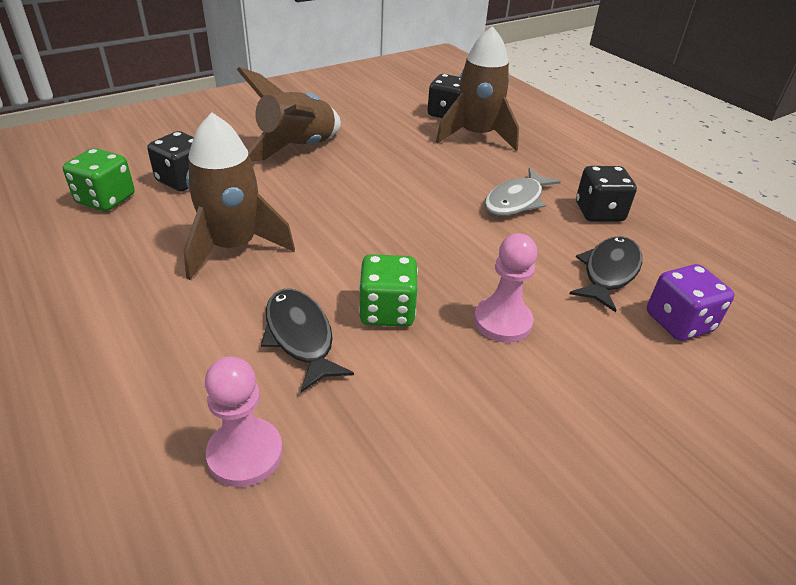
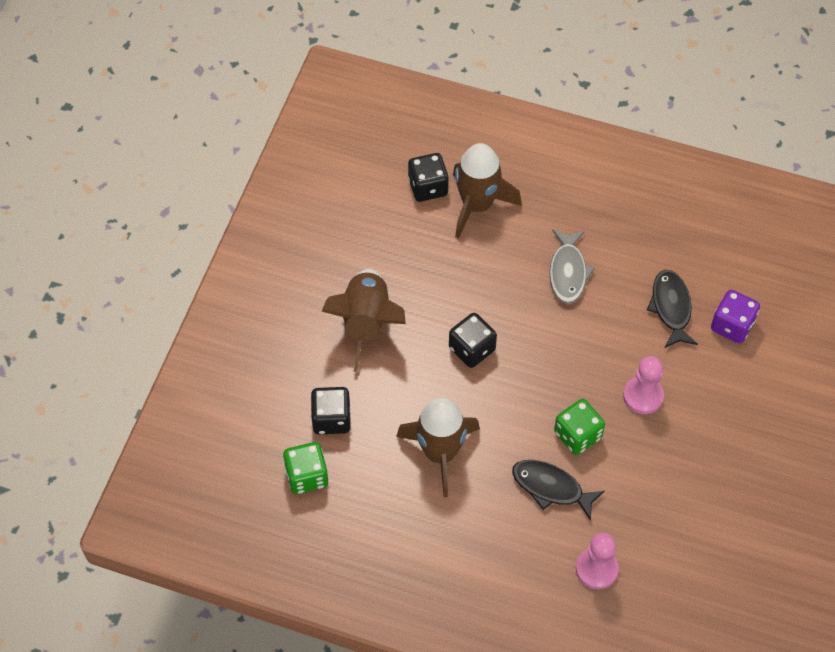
camera: 35 degrees left, 20 degrees up
(599, 212) = (628, 246): black dice -> black dice (472, 349)

